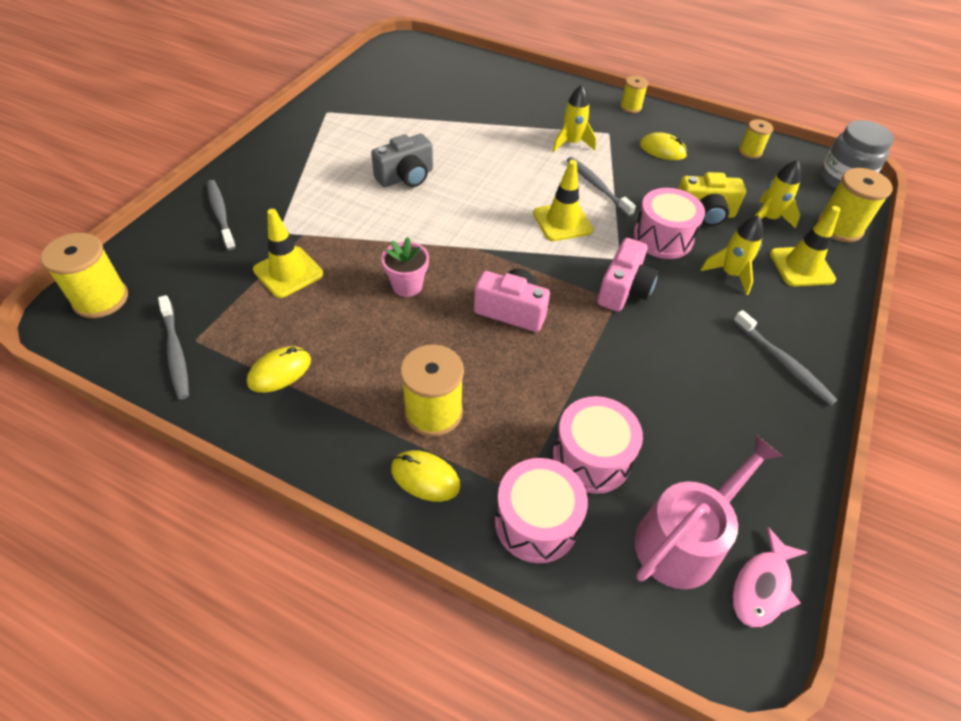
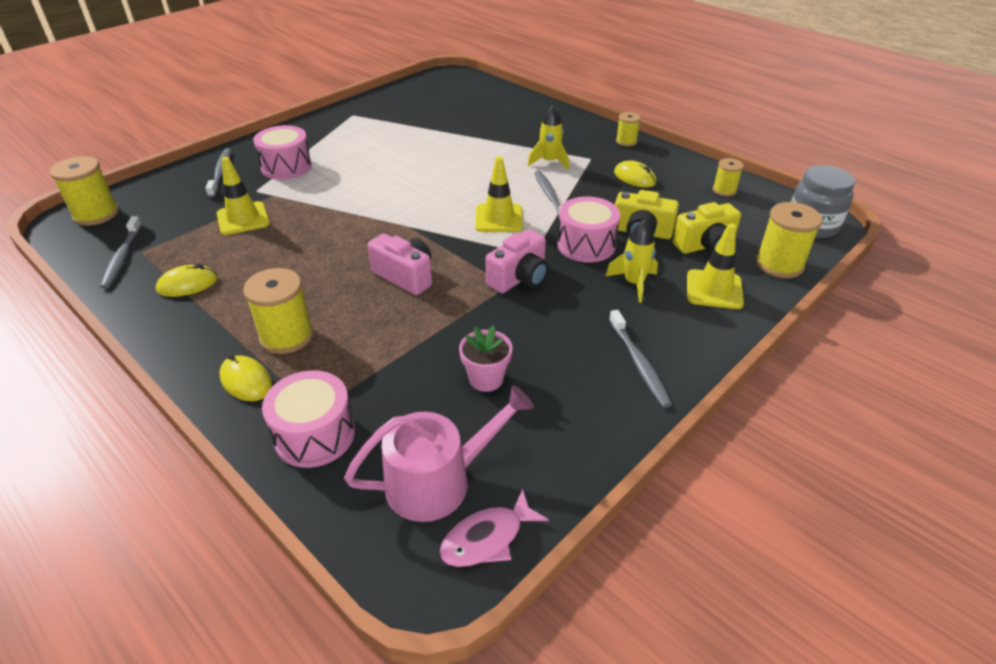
camera: 20 degrees right, 10 degrees down
(406, 177) = (384, 167): grey camera -> none
(407, 286) = (330, 243): pink flower pot -> pink flower pot (486, 379)
(591, 457) = (398, 398): pink drum -> pink drum (286, 167)
(768, 218) = (705, 246): yellow rocket -> yellow camera

